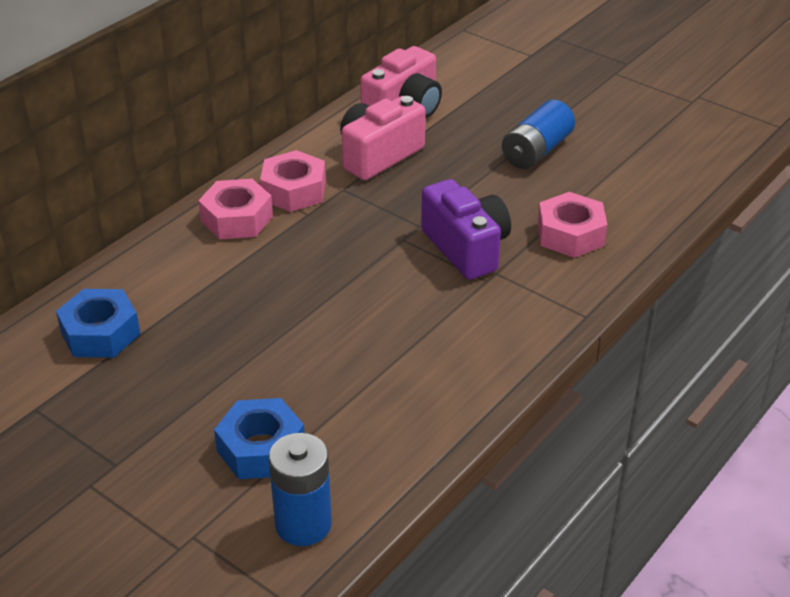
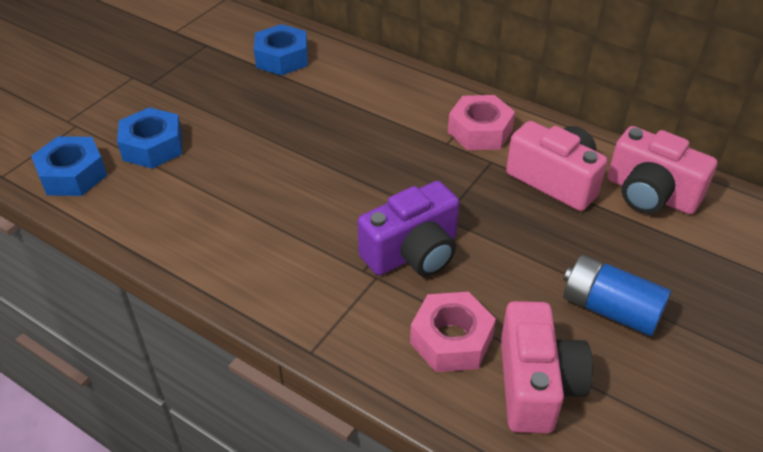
camera: 85 degrees right, 5 degrees up
(237, 219) = (430, 104): pink nut -> none
(303, 524) = (73, 175): blue battery -> blue nut
(613, 196) = (536, 385): none -> pink camera

